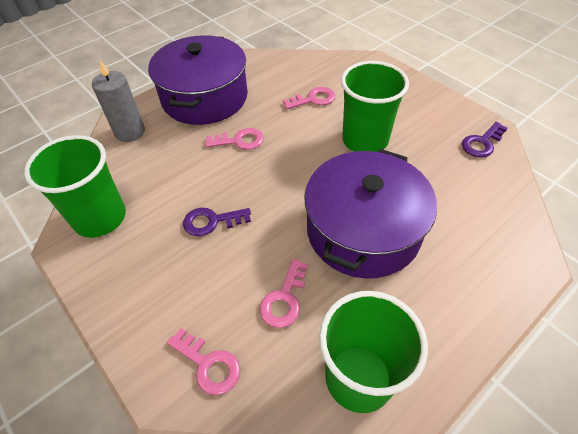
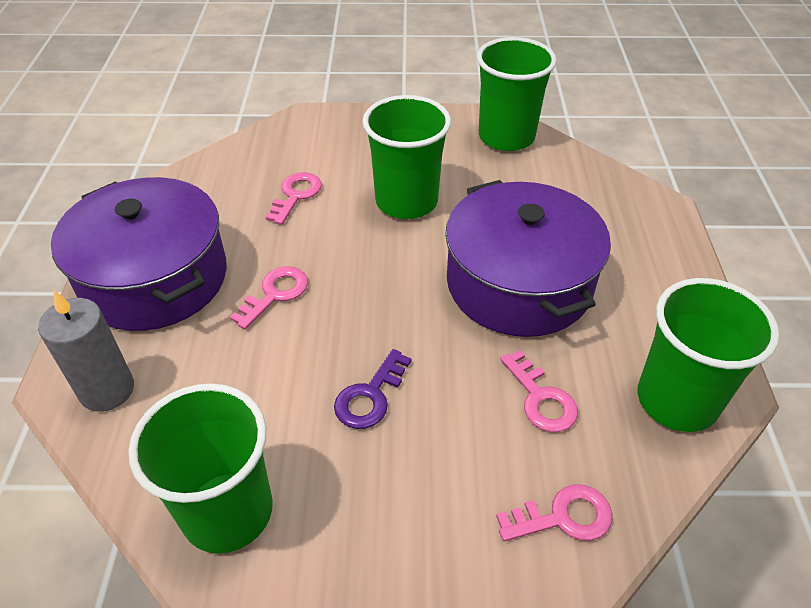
camera: 50 degrees left, 5 degrees down
(482, 143) = (506, 136): purple key -> green cup

